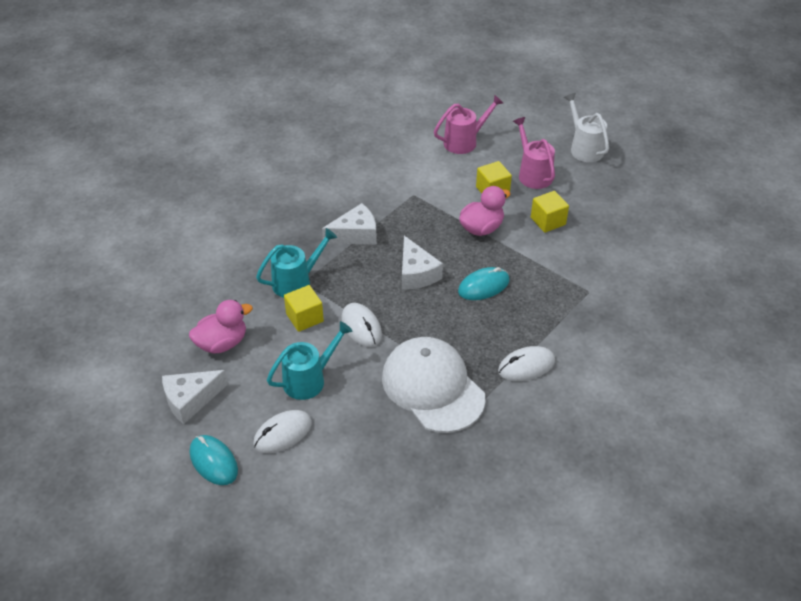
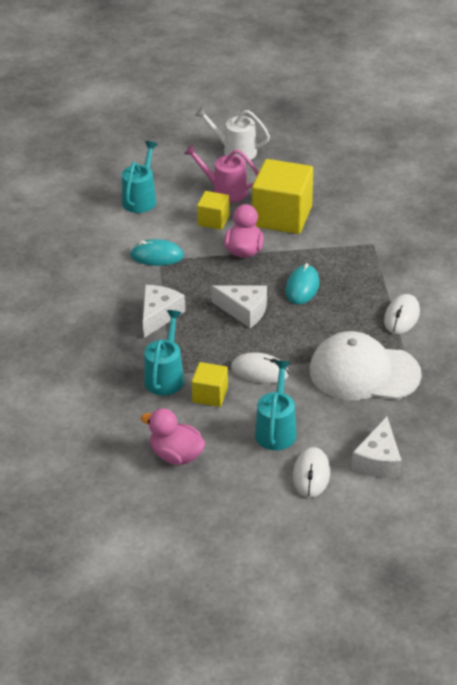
camera: 45 degrees left, 5 degrees down
(190, 400) = (213, 507): white cheese -> white cheese (378, 460)
(213, 462) = (292, 528): turquoise mouse -> turquoise mouse (157, 256)
(222, 343) = (176, 455): pink duck -> pink duck turned 75 degrees counterclockwise
(465, 141) = (141, 199): pink watering can -> turquoise watering can
(548, 221) = (282, 216): yellow cube -> yellow cube, size x1.94

